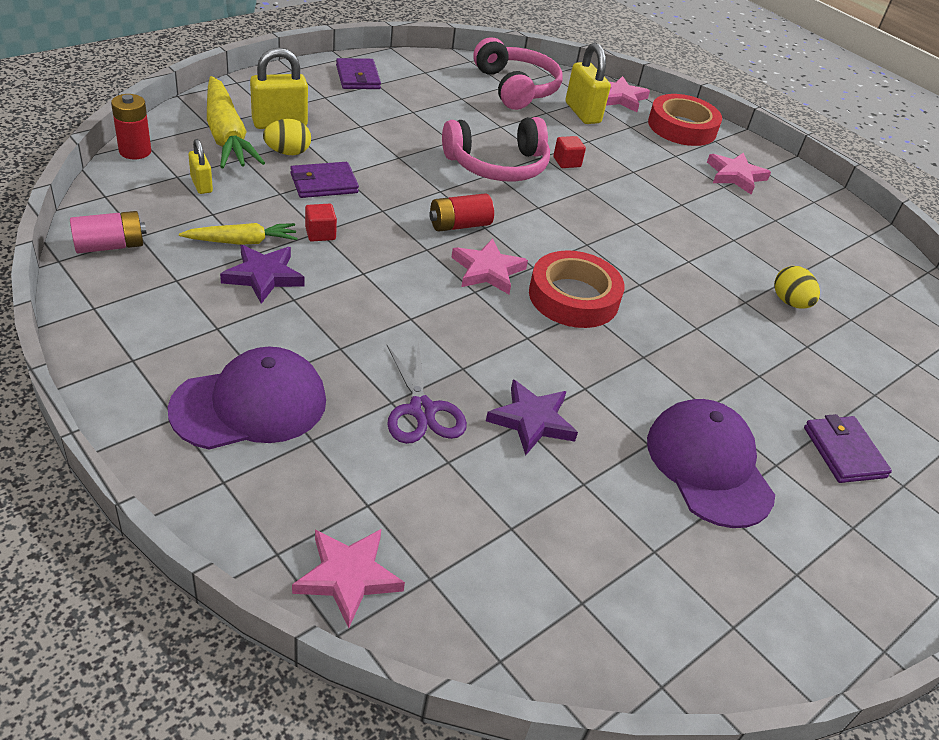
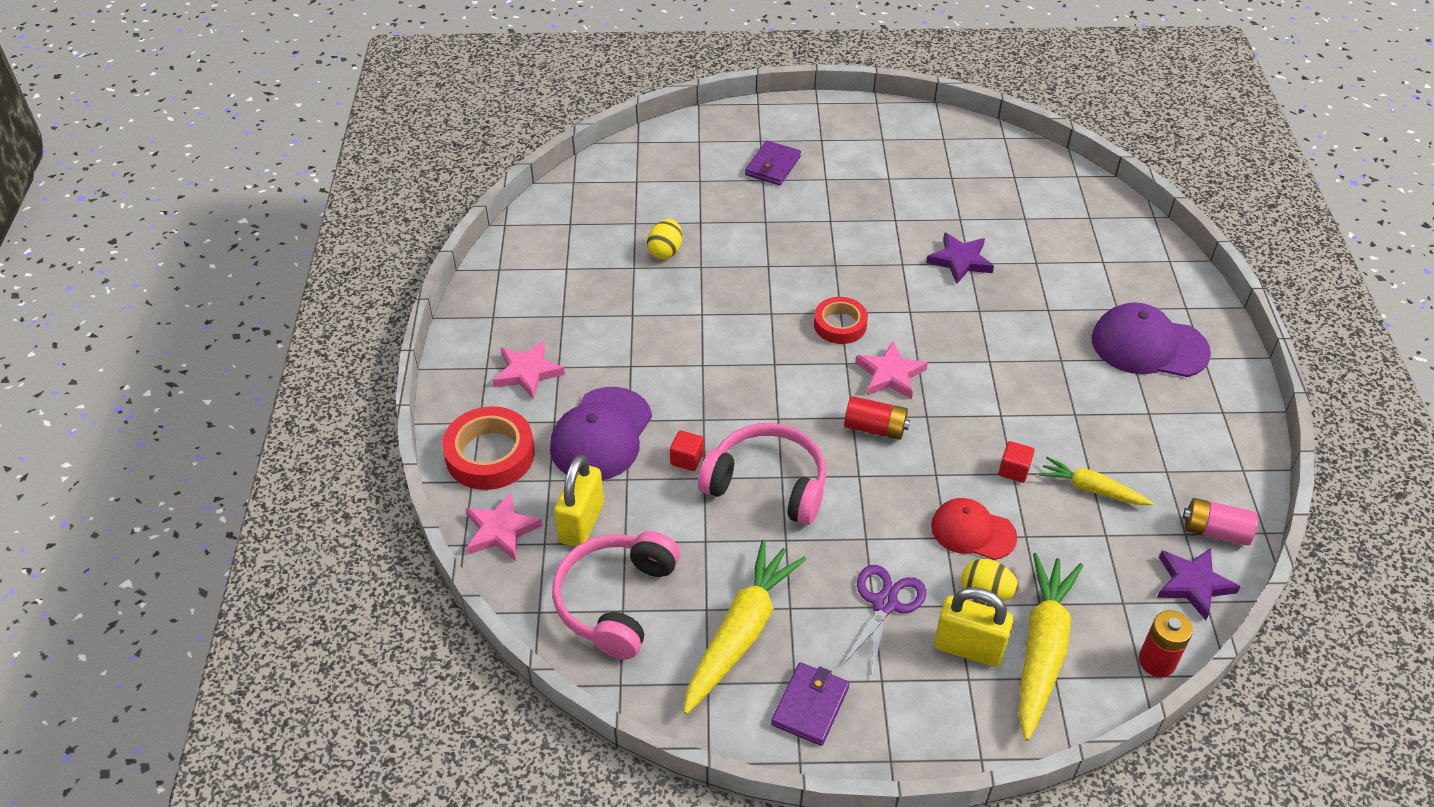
camera: 135 degrees left, 5 degrees up
(201, 185) = (1102, 578): yellow padlock -> none
(263, 276) = (1089, 445): purple star -> purple star (1193, 584)
(324, 183) = (973, 531): purple wallet -> red cap
(348, 577) = (1135, 235): pink star -> none
(422, 410) = (1030, 296): purple scissors -> purple scissors (885, 604)
(430, 94) = (741, 633): none -> yellow carrot
(573, 297) = (840, 325): red tape -> red tape, size x0.65
(708, 466) = (870, 195): purple cap -> purple cap (601, 434)

